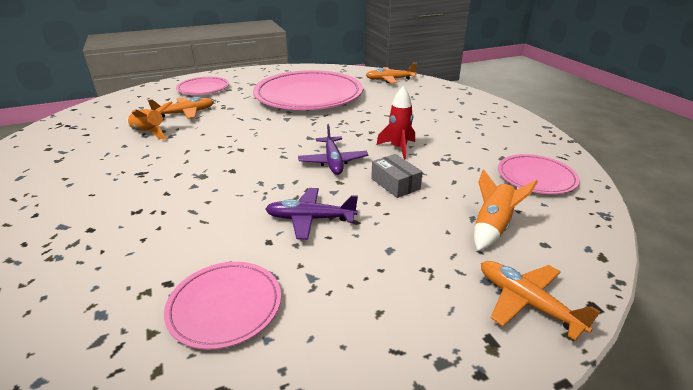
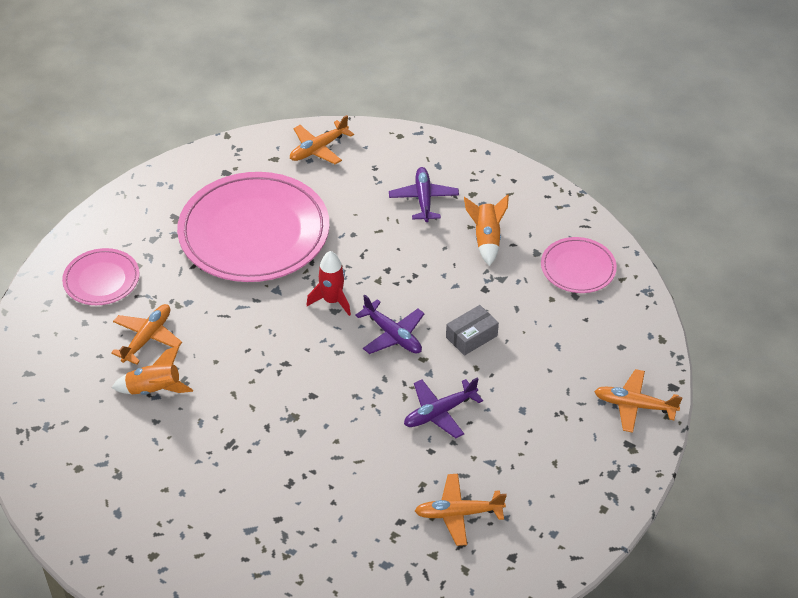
camera: 35 degrees left, 15 degrees up
(225, 306) = (458, 513): pink plate -> orange plane
(395, 184) = (471, 336): grey box -> grey box turned 60 degrees counterclockwise
(398, 148) = (435, 284): red rocket -> red rocket (332, 301)
(435, 111) = (423, 199): none -> purple plane
(492, 227) = (577, 348): orange rocket -> orange rocket (486, 239)

